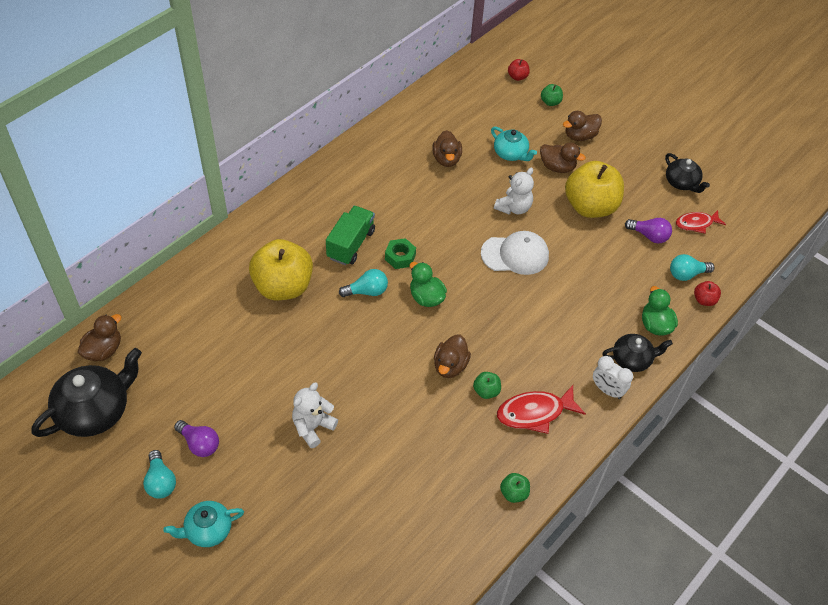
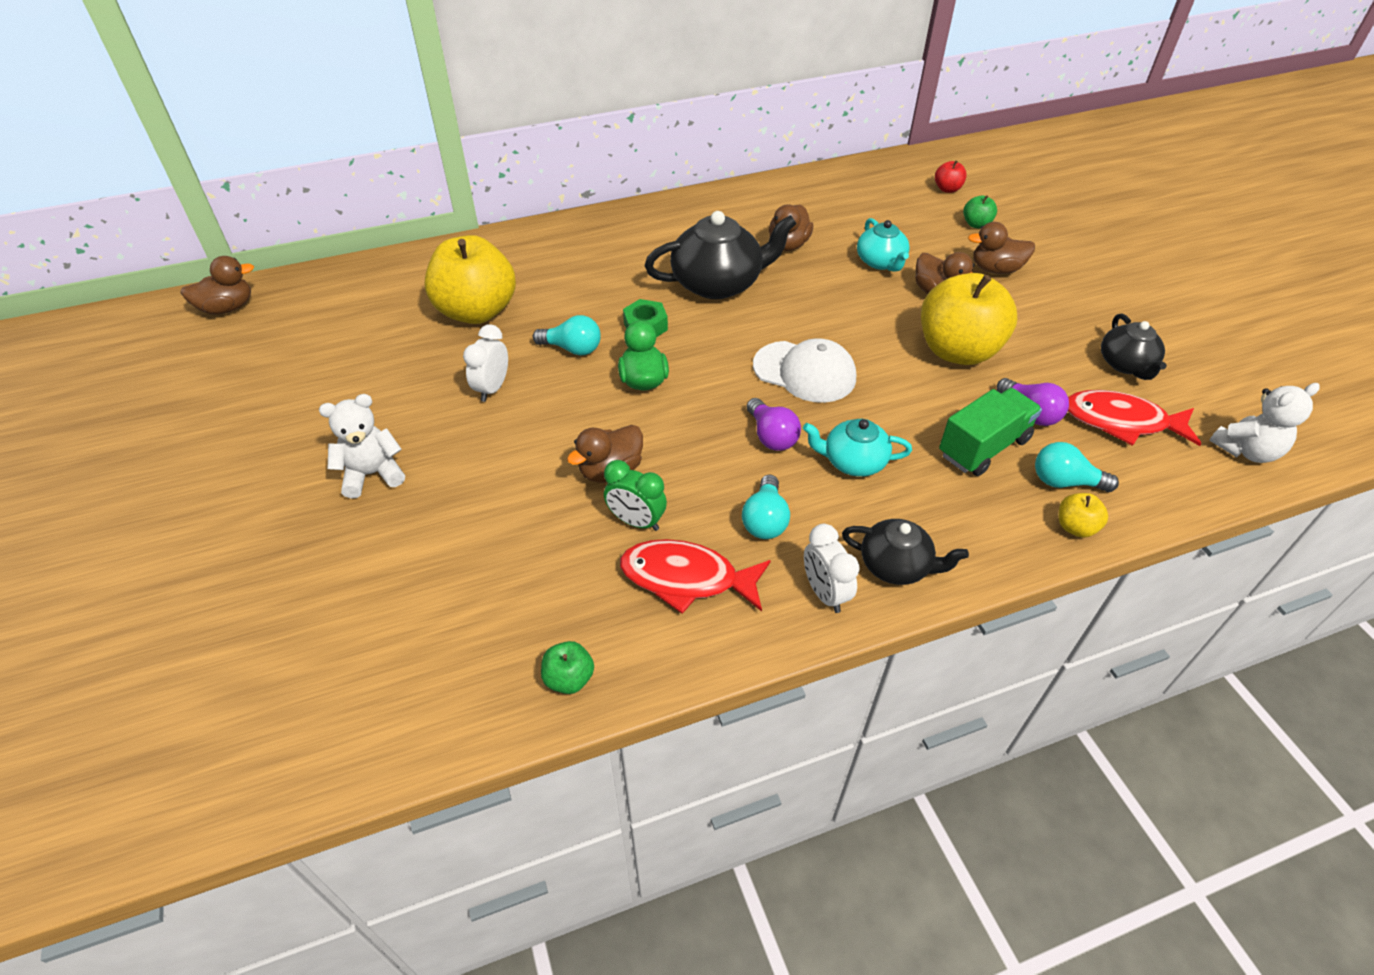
camera: 30 degrees right, 5 degrees down
(95, 411) = (158, 362): black teapot -> black teapot (718, 283)
(160, 482) = (146, 463): turquoise light bulb -> turquoise light bulb (765, 520)
(199, 444) = (228, 439): purple light bulb -> purple light bulb (771, 436)
(208, 530) = (139, 541): turquoise teapot -> turquoise teapot (853, 462)
(339, 340) = (492, 388): none -> white clock
(351, 244) = (595, 294): green truck -> green truck (983, 447)
(486, 391) = (636, 521): green apple -> green clock
(514, 208) = (842, 319): white teddy bear -> white teddy bear (1246, 451)
(655, 325) = (966, 532): green duck -> none
(696, 224) = (1121, 422): red fish -> red fish, size x1.52
(704, 300) = (1075, 527): red apple -> yellow apple

